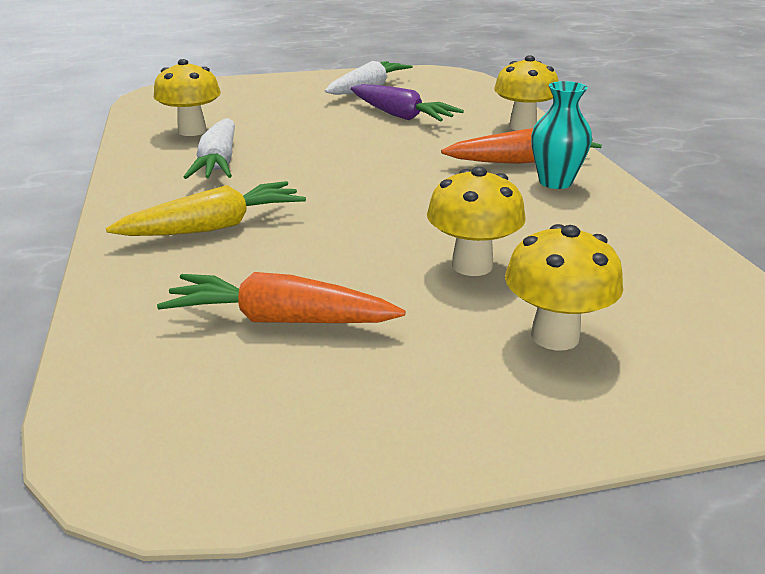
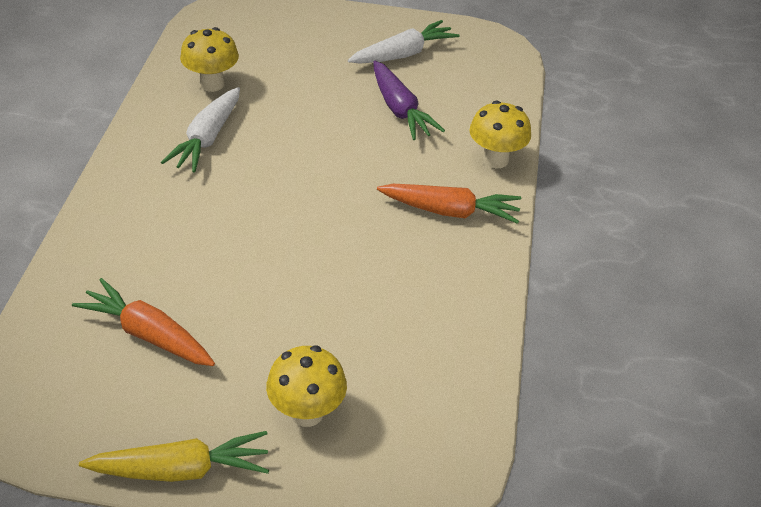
camera: 20 degrees right, 15 degrees up
(214, 227) = (160, 221): yellow carrot -> yellow carrot (181, 469)
(472, 265) = (308, 326): yellow mushroom -> none
(555, 182) = (453, 249): turquoise vase -> none

